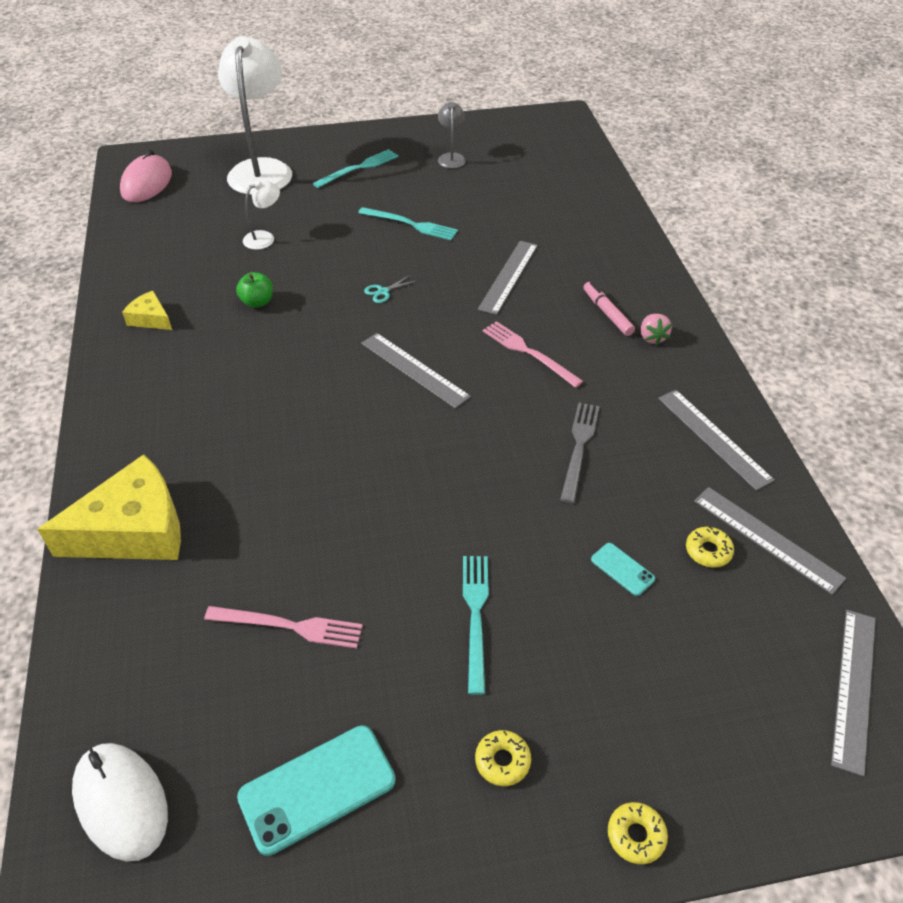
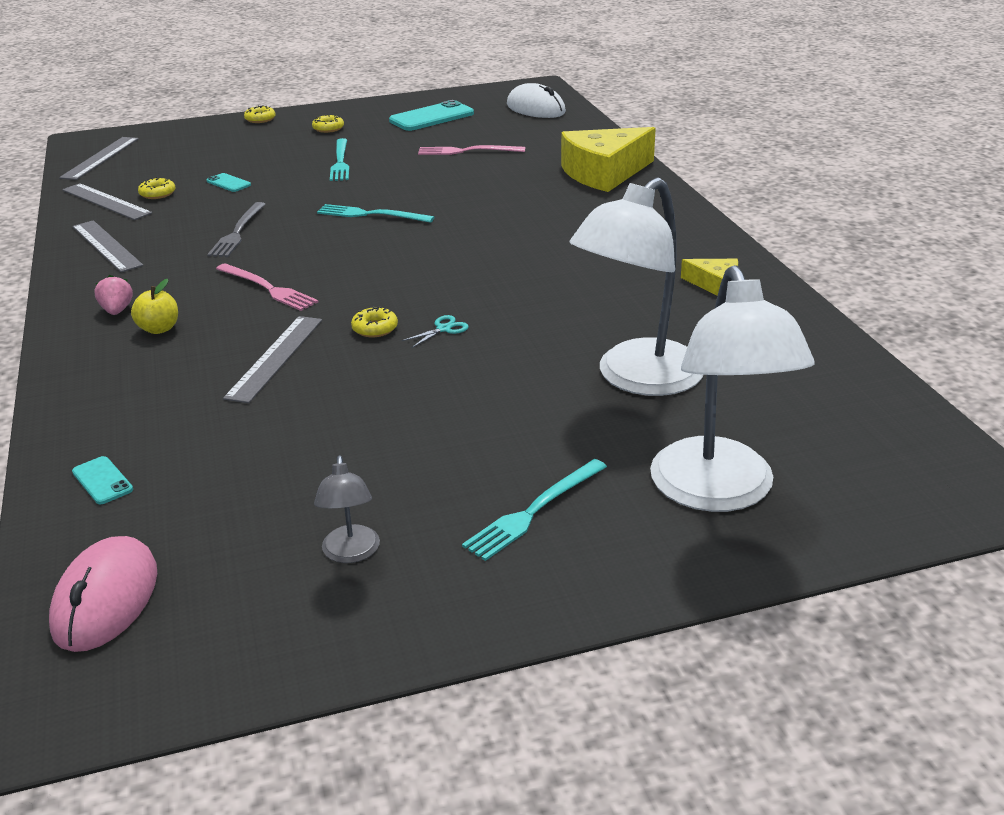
camera: 175 degrees right, 15 degrees down
(147, 183) = (902, 447): pink mouse -> pink mouse (106, 599)
(257, 302) = (598, 307): green apple -> none
(264, 237) = (637, 378): white lamp -> white lamp, size x2.25
(411, 224) = (418, 415): turquoise fork -> turquoise fork (371, 215)
(414, 369) = (395, 267): grey ruler -> none
(435, 297) = (375, 328): none -> yellow donut
(591, 200) = (102, 481): none -> turquoise phone
(607, 313) = (159, 329): pink marker -> yellow apple

